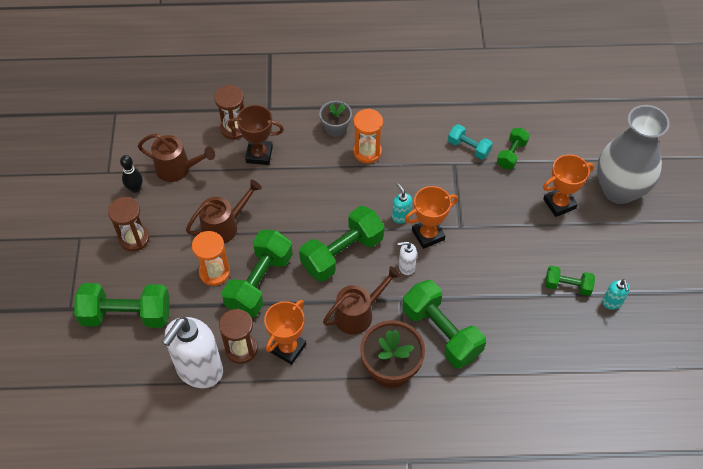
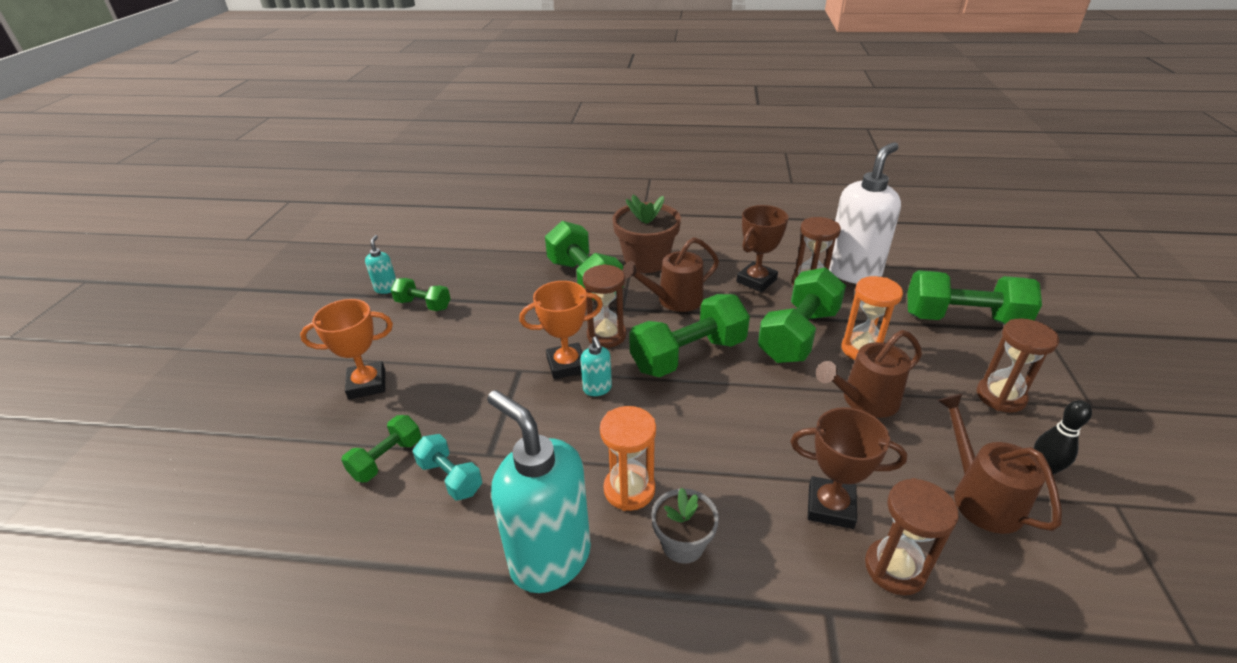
camera: 170 degrees left, 20 degrees down
(178, 168) = (980, 496): brown watering can -> brown watering can turned 45 degrees clockwise
(288, 348) = (756, 281): orange trophy -> brown trophy
(400, 115) = (550, 558): none -> turquoise soap dispenser
(406, 267) = (606, 335): white soap dispenser -> brown hourglass
(619, 190) = (271, 393): grey vase -> none

